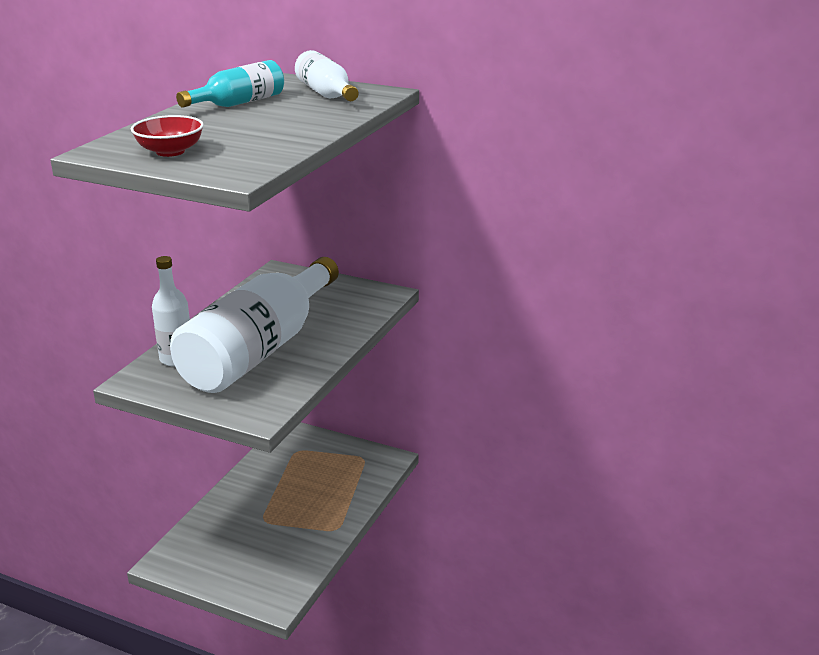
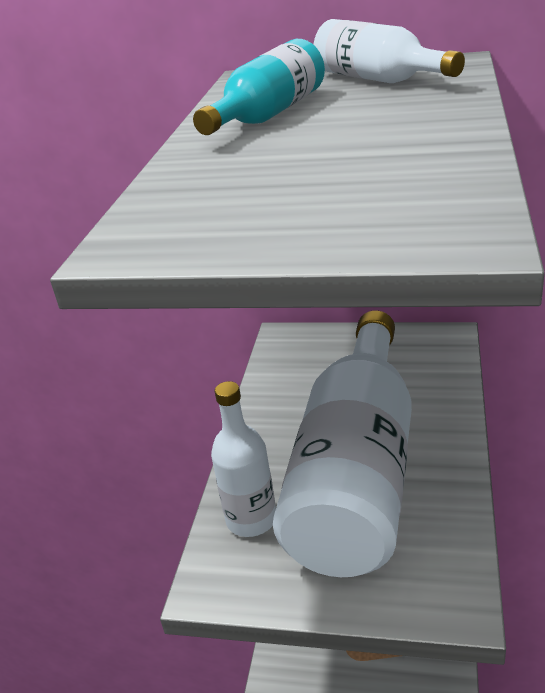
camera: 10 degrees left, 5 degrees up
(170, 151) = (269, 215): red bowl -> none

